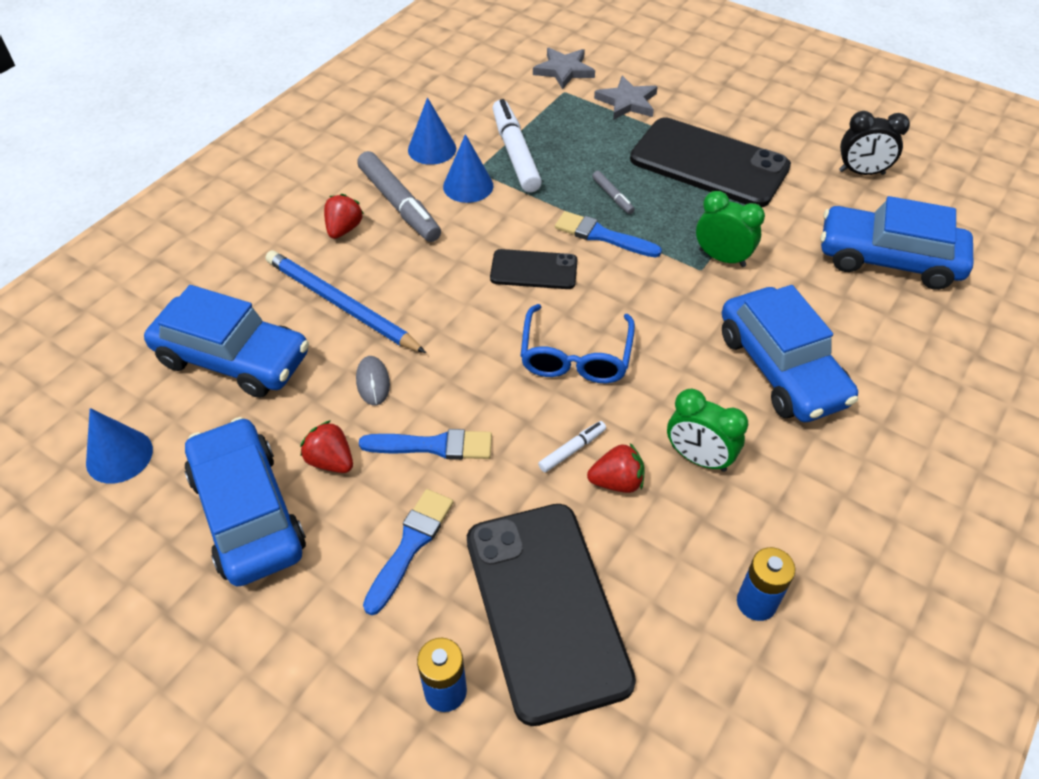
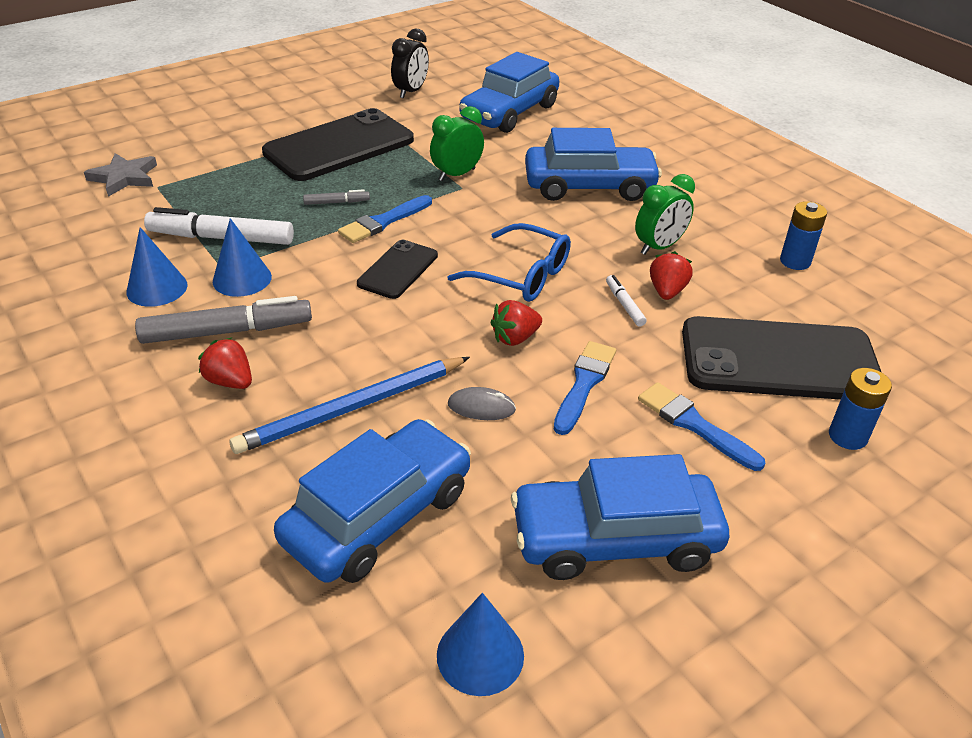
camera: 70 degrees left, 10 degrees down
(331, 461) = (572, 459): red strawberry -> red strawberry (515, 338)
(627, 102) = (214, 159): grey star -> none

